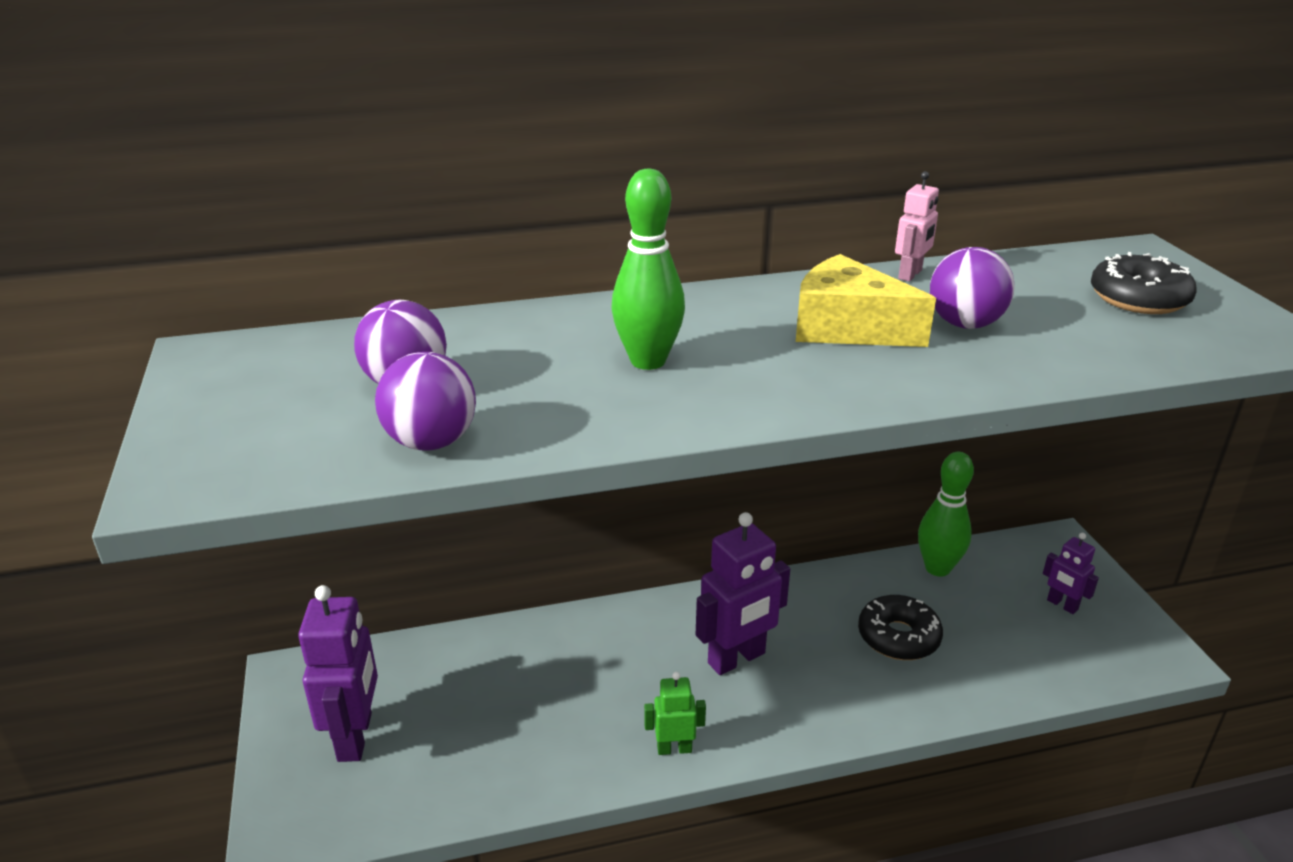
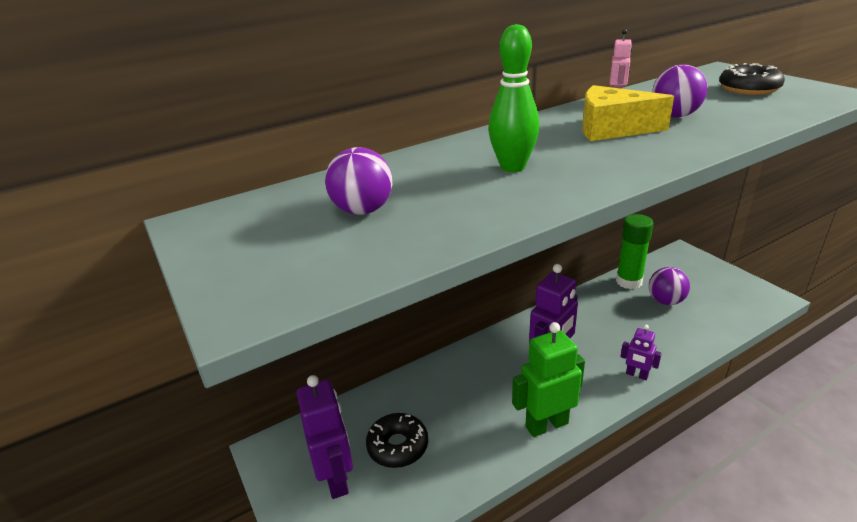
camera: 15 degrees left, 0 degrees up
(431, 442) = (415, 241): purple ball -> purple ball (665, 301)
(674, 748) = (546, 424): green robot -> green robot, size x1.87
(898, 637) = (632, 324): black donut -> black donut (398, 446)
(937, 568) = (629, 282): green bowling pin -> green glue stick
(1062, 605) = (704, 285): purple robot -> purple robot (636, 375)

